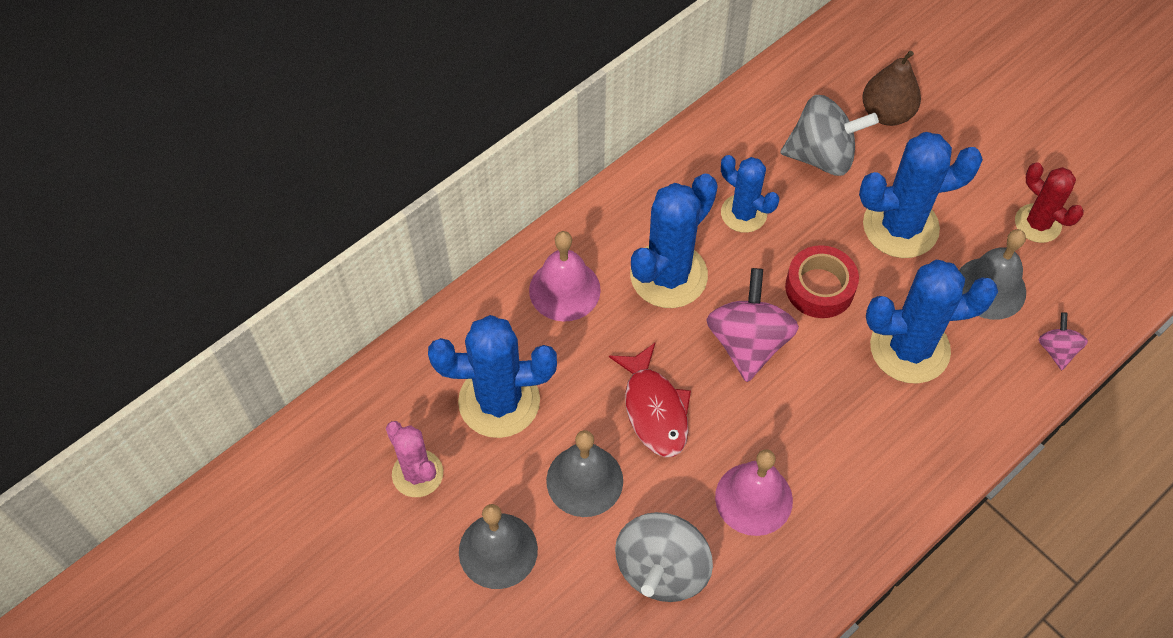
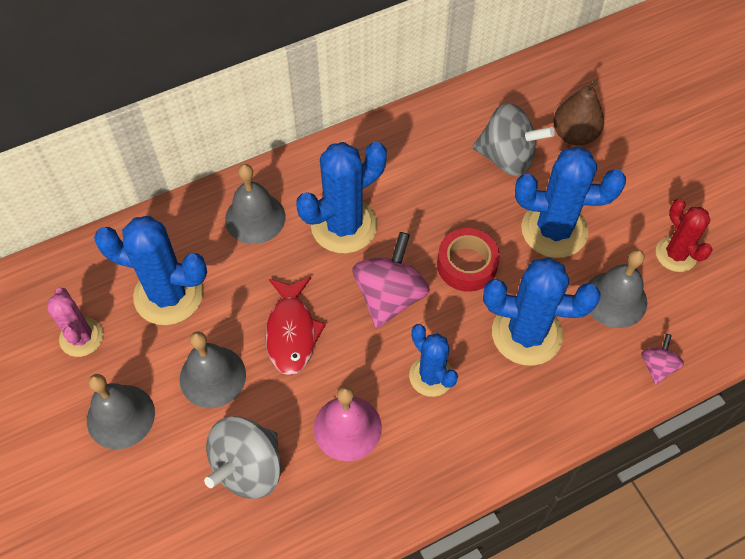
camera: 15 degrees right, 0 degrees up
(564, 290) = (255, 218): pink bell -> grey bell
(743, 213) = (424, 190): blue cactus -> blue cactus (431, 376)

